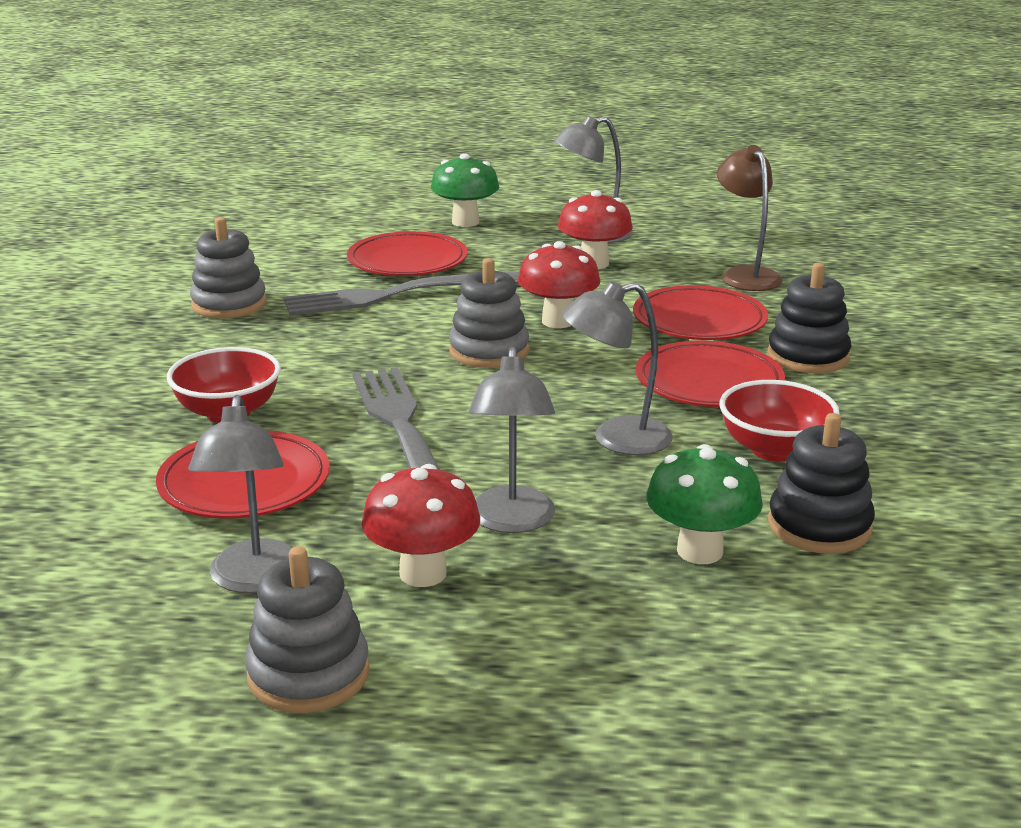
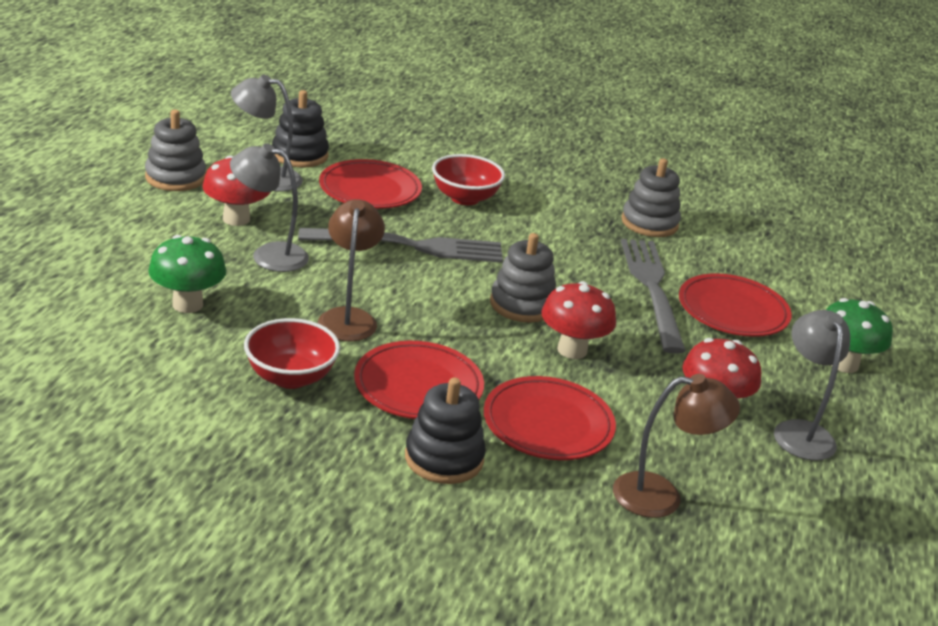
camera: 100 degrees right, 5 degrees up
(616, 439) = (348, 317): grey lamp -> brown lamp
(819, 526) = (178, 357): black stacking toy -> black stacking toy (300, 155)

